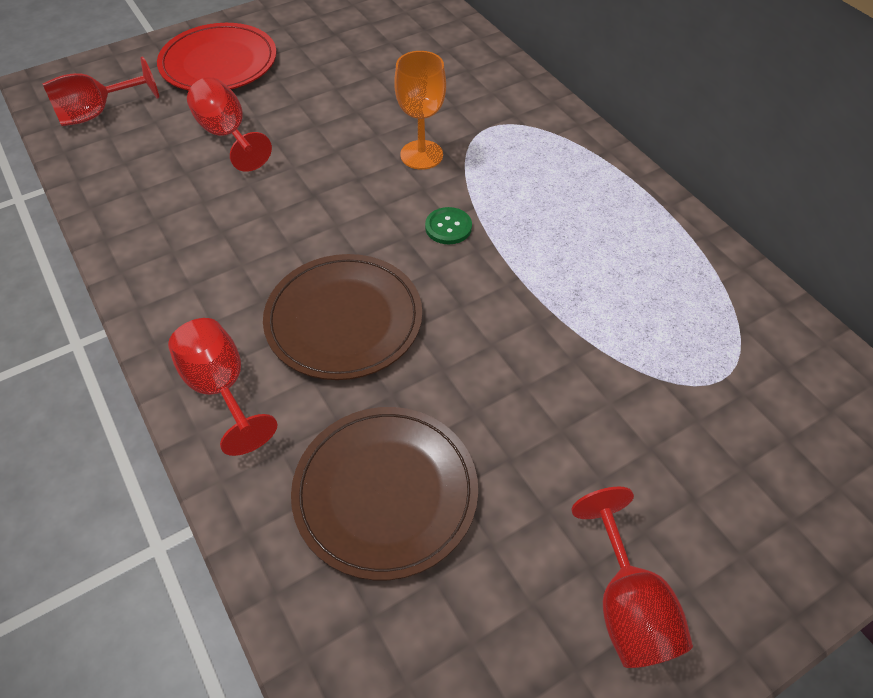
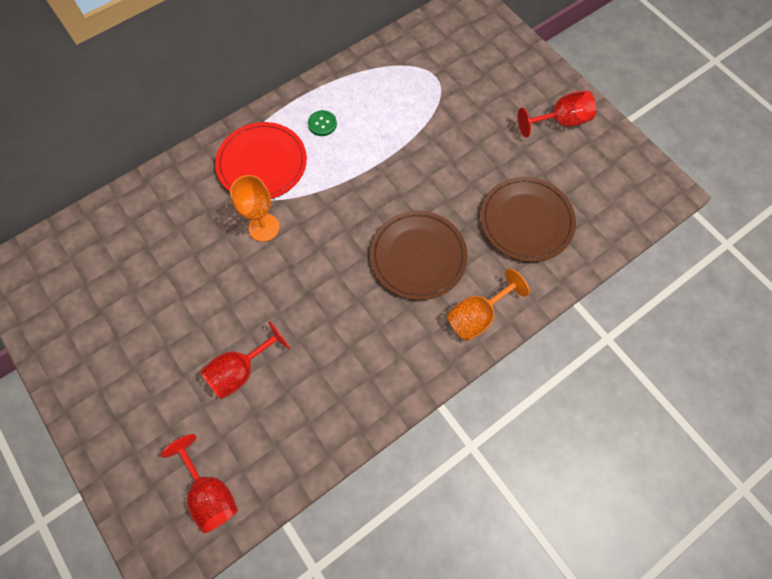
camera: 95 degrees left, 15 degrees up
(219, 63) = (138, 403): red plate -> red plate (262, 163)
(221, 388) = (477, 315): red goblet -> orange goblet
(448, 227) = (335, 205): green button -> green button (322, 124)

